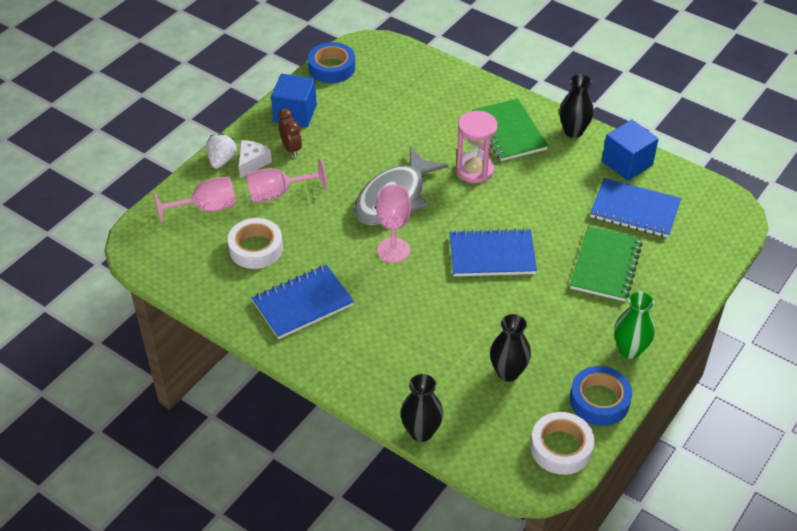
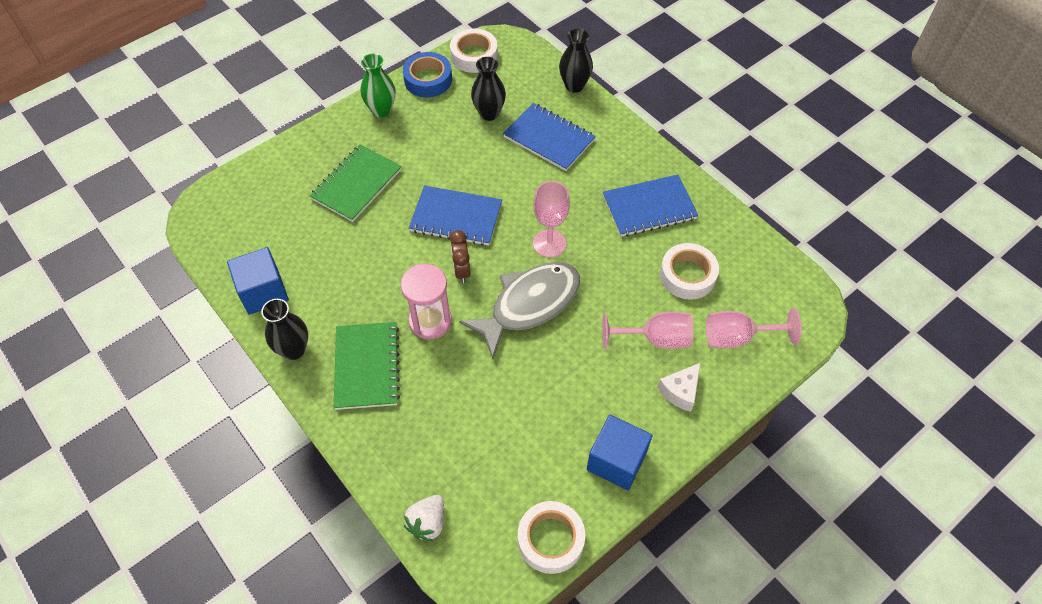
camera: 165 degrees left, 10 degrees up
(222, 160) = (716, 404): white strawberry -> white strawberry (427, 523)
(291, 148) = (630, 402): brown clock -> brown clock (461, 271)
(332, 68) = (550, 540): blue tape -> white tape
(634, 210) = (292, 235): blue notebook -> blue notebook (549, 139)

